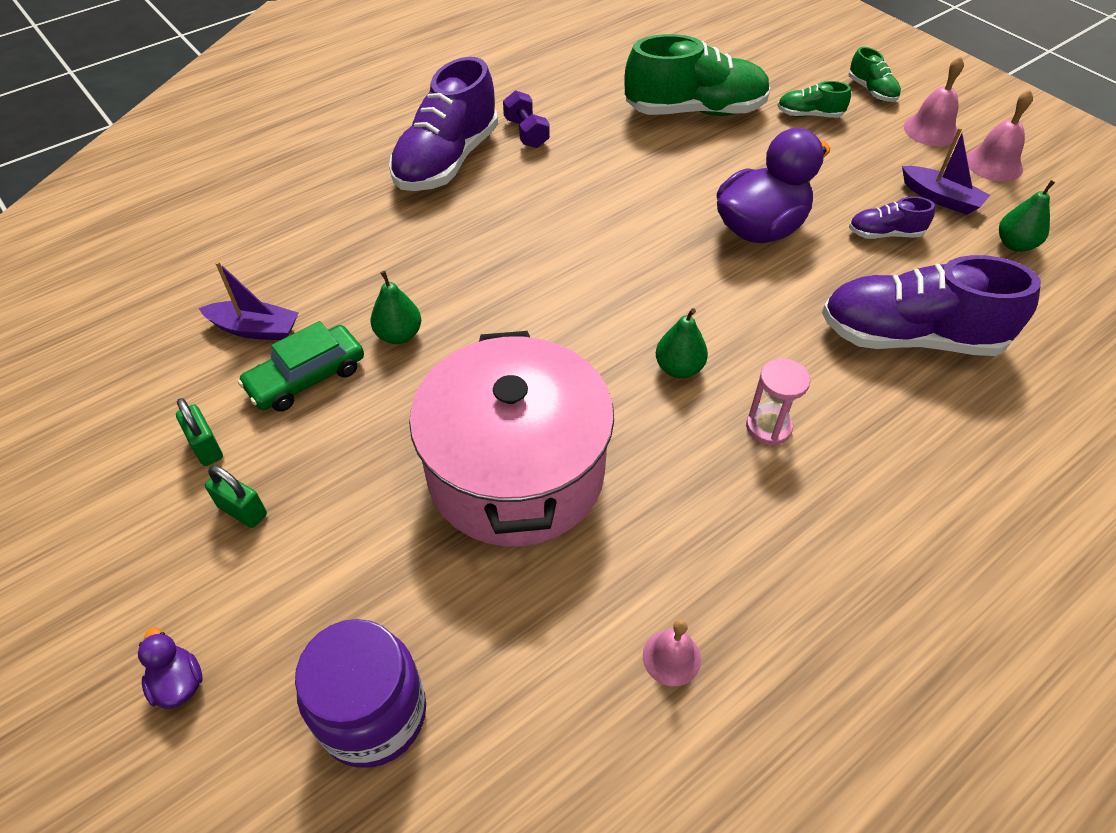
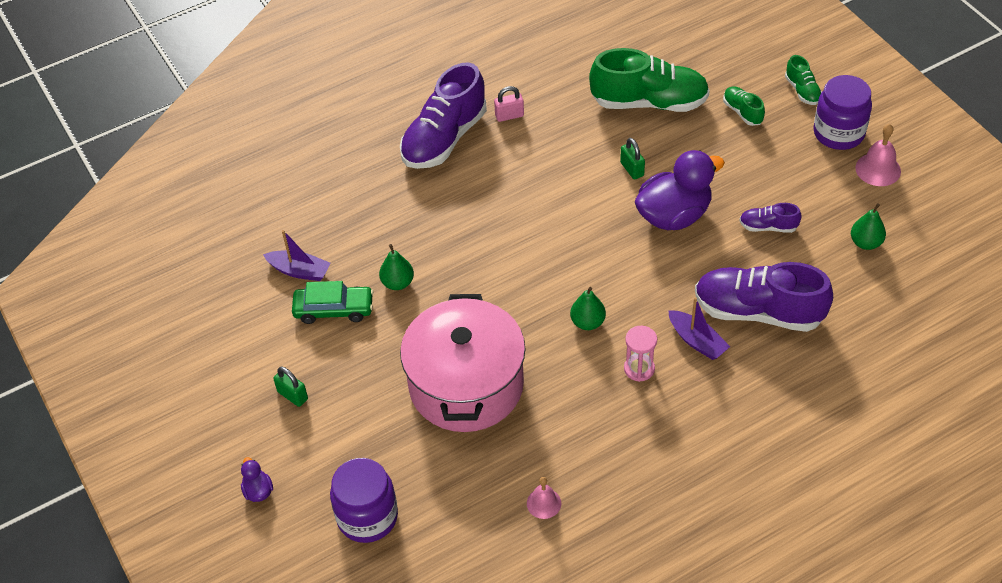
camera: 10 degrees right, 0 degrees up
(206, 447) = (269, 352): green padlock -> green padlock (632, 169)
(306, 377) = (334, 309): green car -> green car turned 150 degrees counterclockwise
(526, 133) = (509, 116): purple dumbbell -> pink padlock
(809, 115) = (742, 112): green shoe -> green shoe turned 45 degrees clockwise
(931, 130) = (838, 133): pink bell -> purple jar
(940, 198) = (822, 198): purple boat -> purple boat (697, 341)

